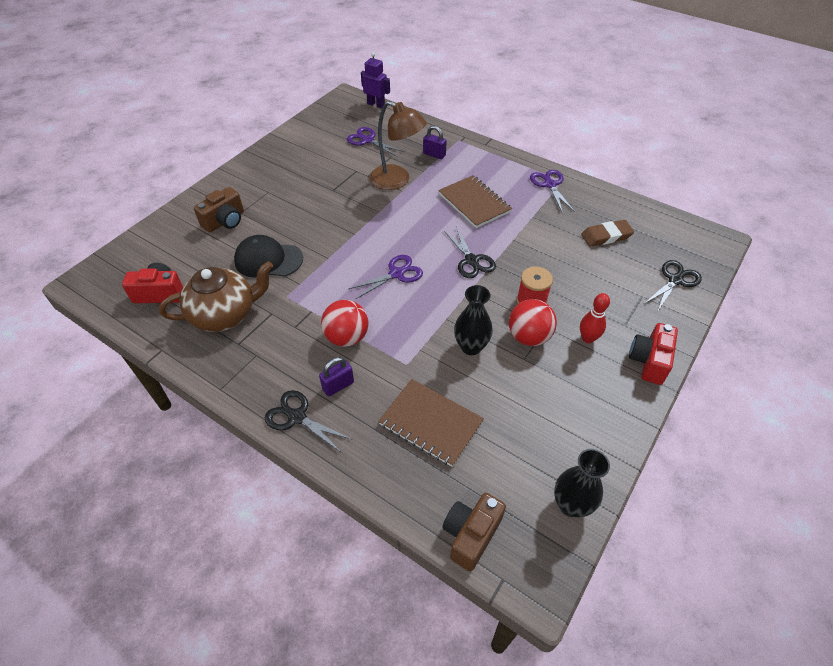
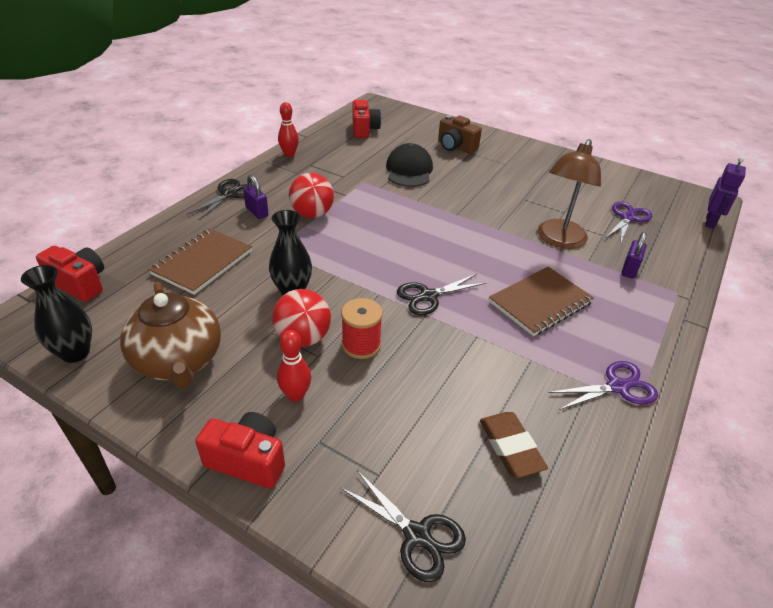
camera: 85 degrees right, 10 degrees down
(208, 364) = (289, 154): none -> red bowling pin
(225, 314) = (341, 156): brown teapot -> brown teapot (179, 361)
(396, 274) = (399, 241): purple scissors -> none
(471, 535) = (80, 284): brown camera -> red camera

